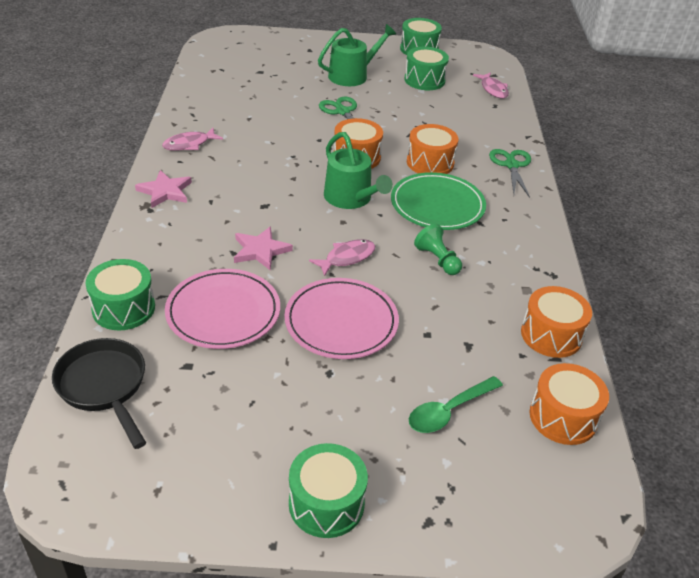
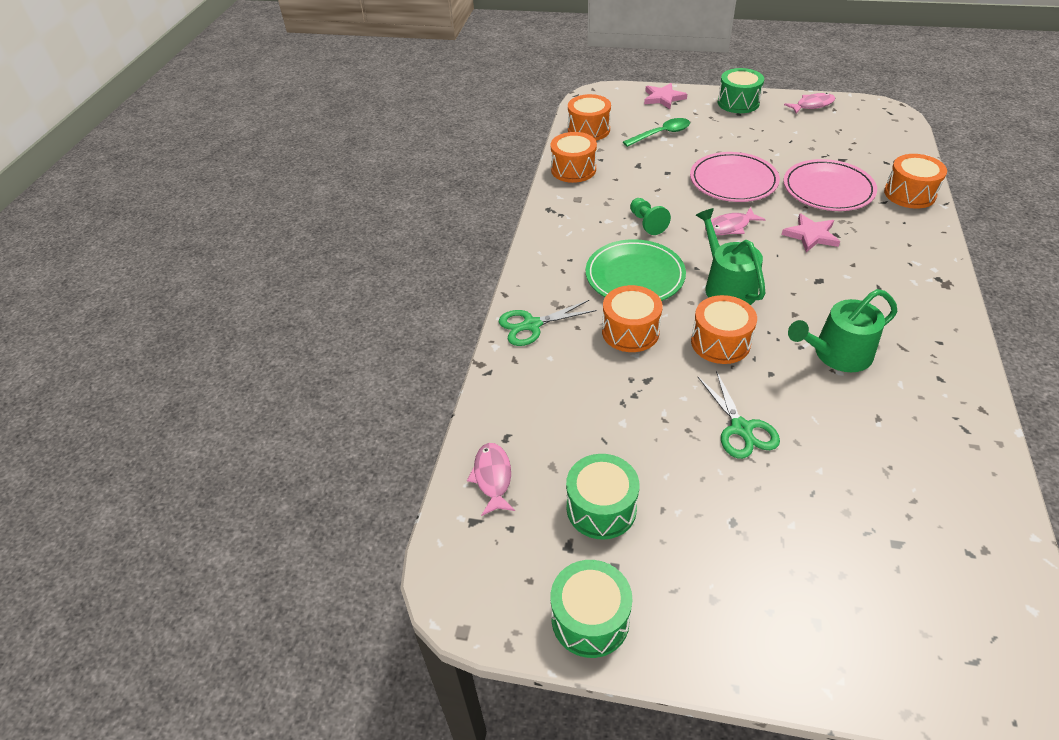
camera: 165 degrees left, 5 degrees up
(104, 386) = (893, 150): black pan -> none
(123, 308) = (909, 194): green drum -> orange drum
(165, 191) = (934, 300): pink star -> pink star (663, 98)
(189, 144) = (941, 369): pink fish -> pink fish (812, 105)
(352, 75) = (728, 526): green watering can -> green watering can (837, 354)
(511, 165) = (532, 325): green scissors -> green scissors turned 60 degrees clockwise

